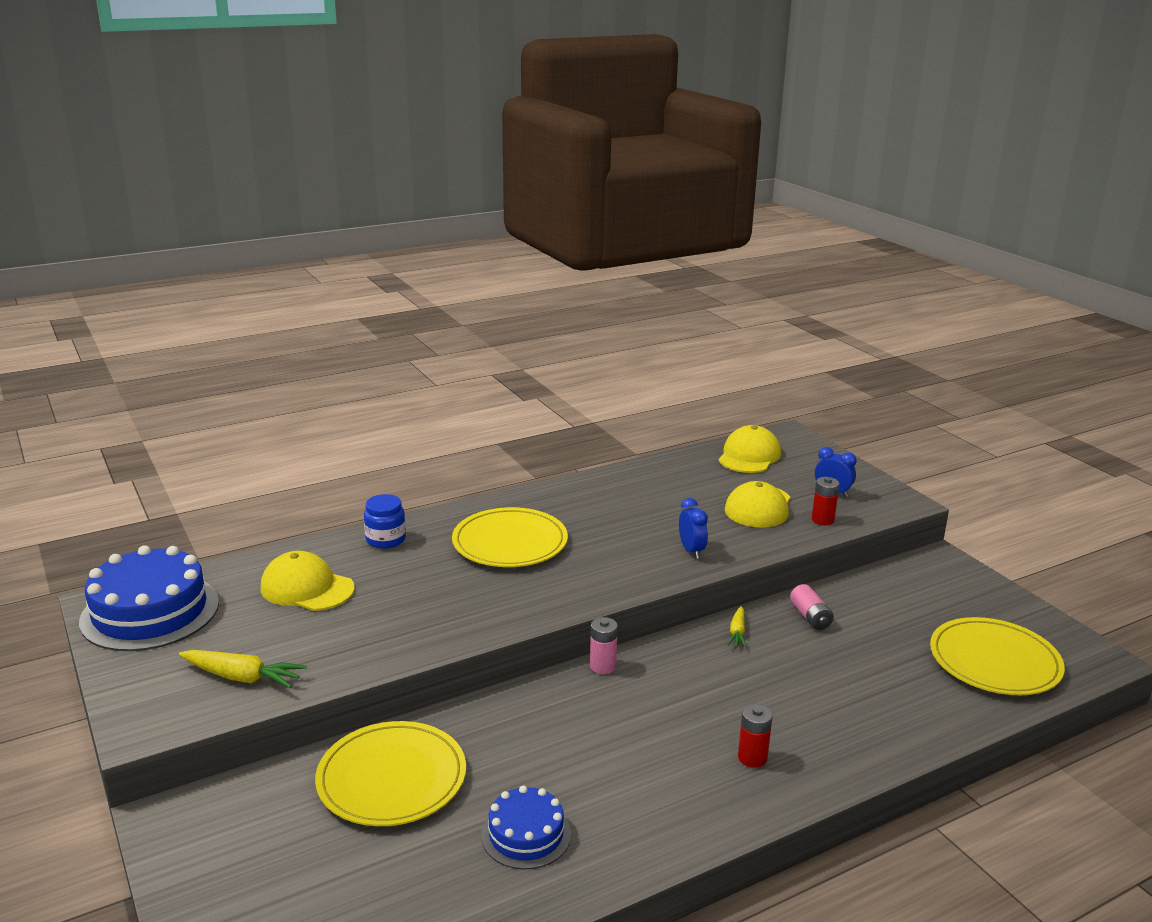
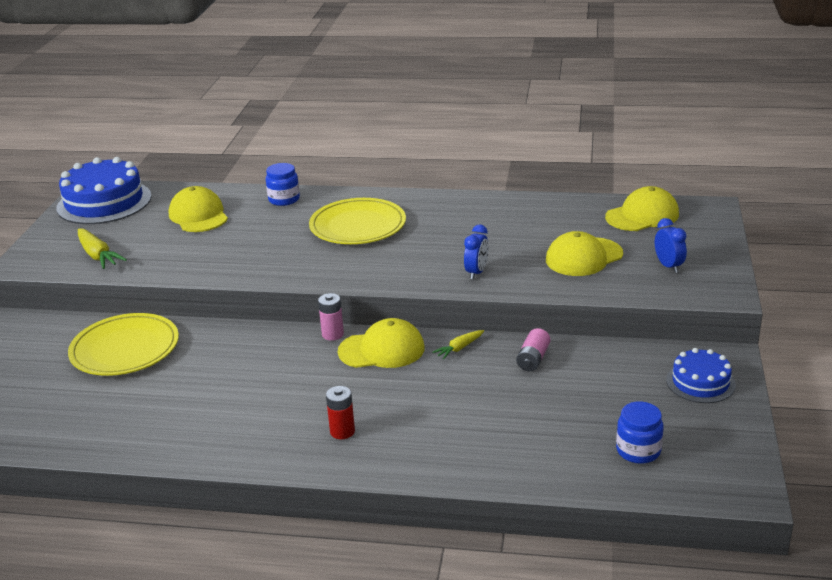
camera: 40 degrees right, 5 degrees up
(526, 834) = (148, 411): blue cake -> blue cake (700, 382)
(671, 662) = (382, 350): none -> yellow cap
(822, 520) = (623, 284): red battery -> none
(994, 661) = (638, 451): yellow plate -> blue jar

